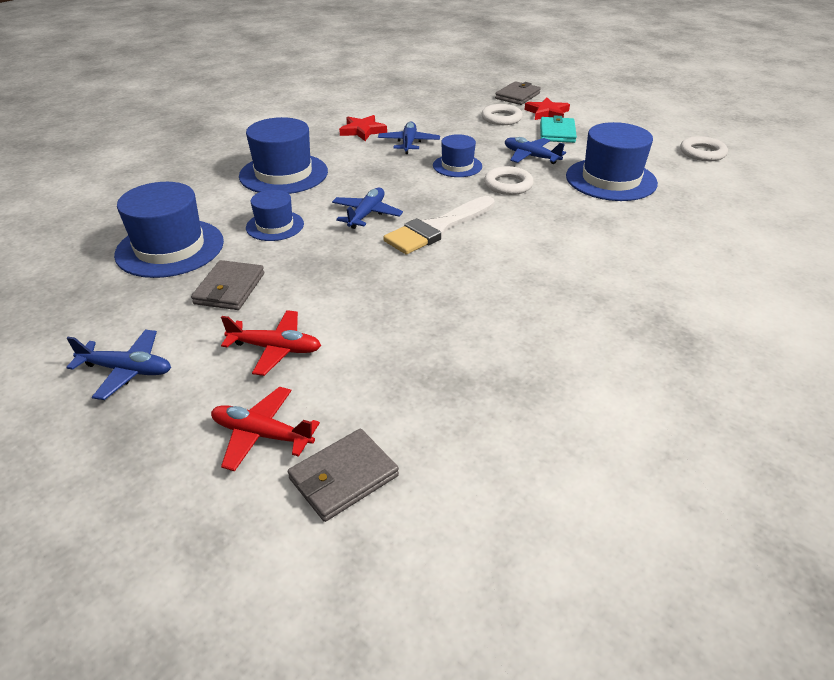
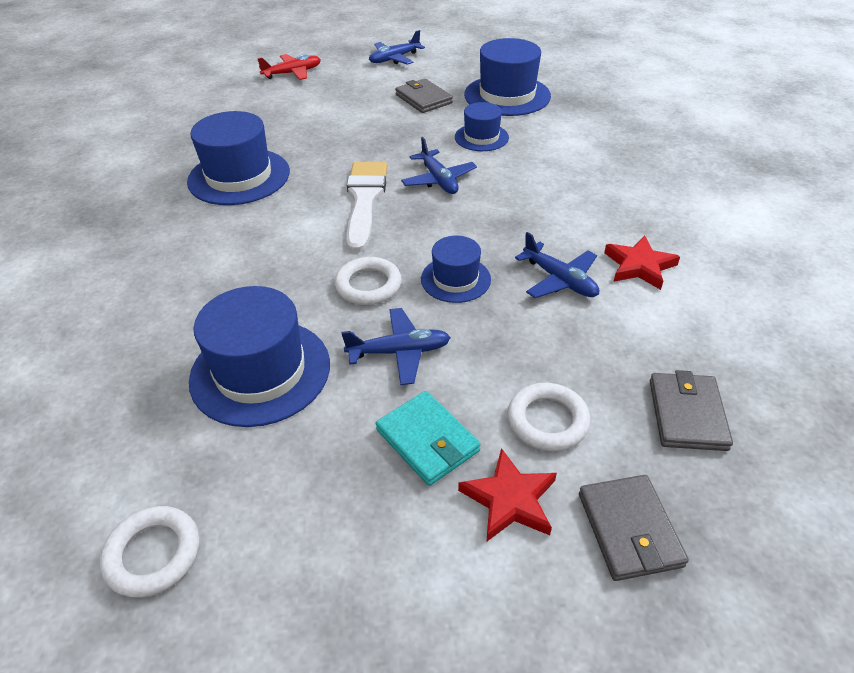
camera: 135 degrees right, 5 degrees up
(275, 348) = (343, 93): red plane -> none
(283, 174) = (576, 173): blue hat -> blue hat (239, 176)
(344, 477) = (236, 80): grey wallet -> grey wallet (687, 414)

